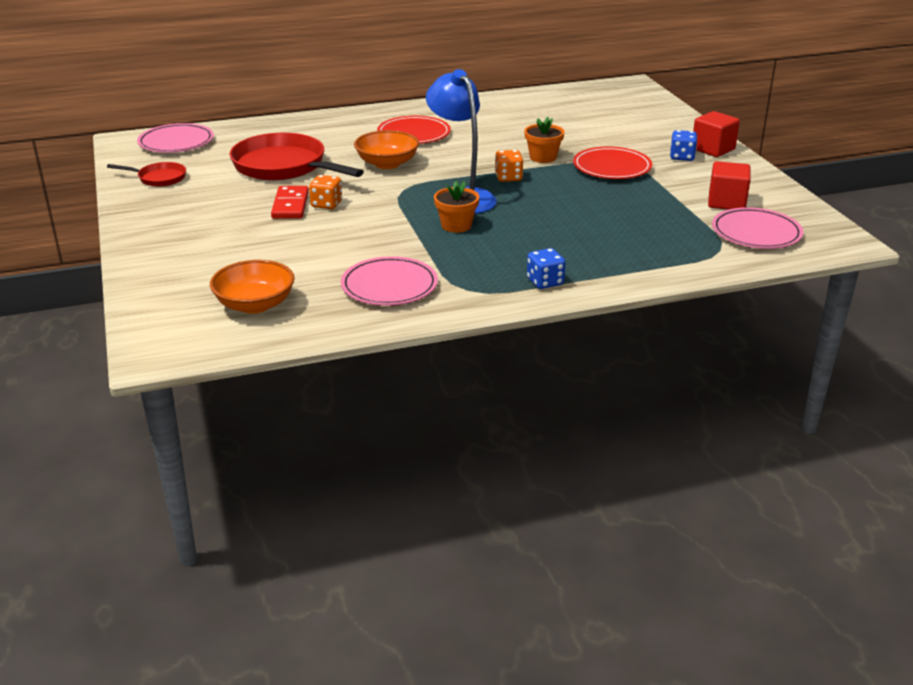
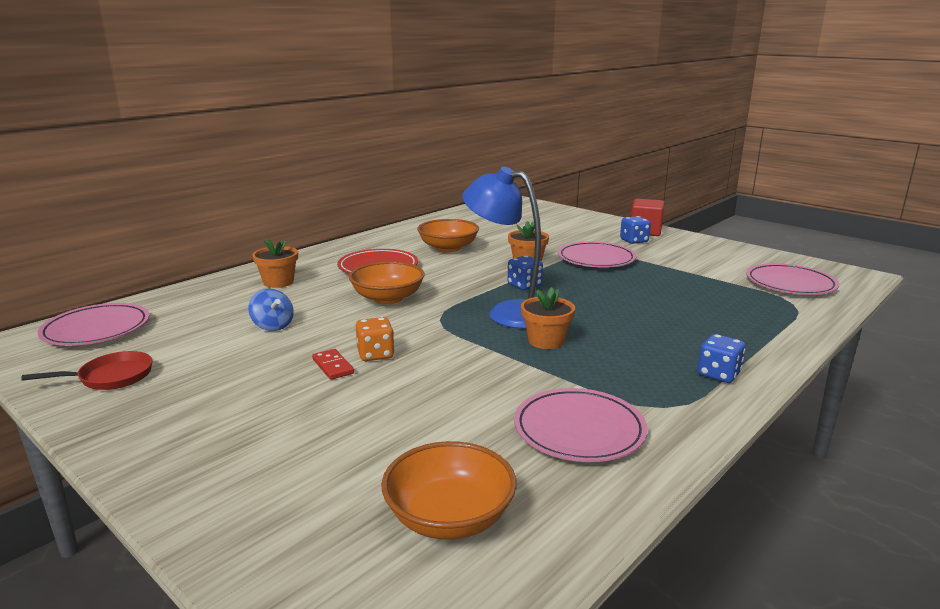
camera: 30 degrees left, 10 degrees down
(284, 166) = (273, 326): red pan -> blue spinning top
(290, 205) = (333, 366): red domino -> red domino, size x0.63
(325, 131) = (278, 282): none -> orange flower pot
(495, 128) = (448, 248): none -> orange bowl
(508, 177) = (524, 285): orange dice -> blue dice
(612, 167) = (596, 259): red plate -> pink plate
(726, 202) = (726, 266): red cube -> none

